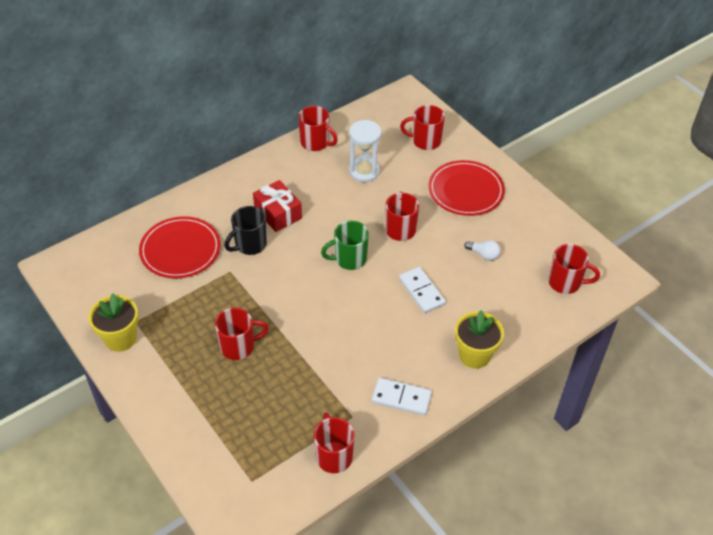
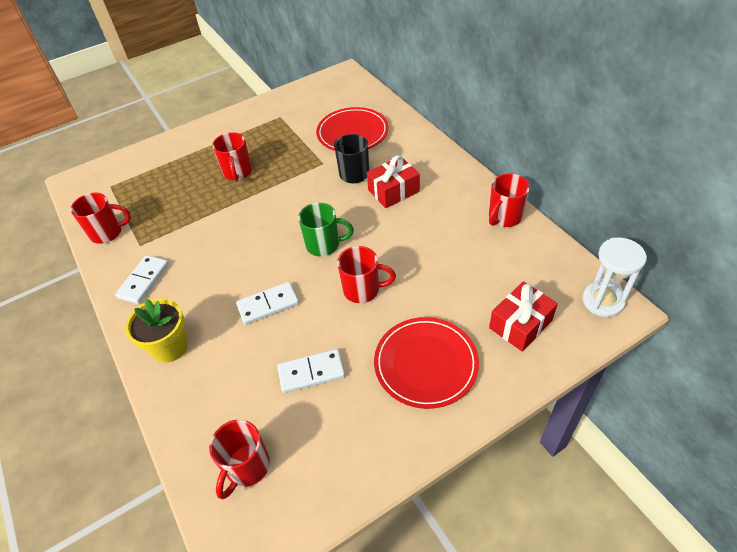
camera: 100 degrees right, 0 degrees up
(120, 338) = (265, 111): yellow flower pot -> none
(349, 259) = (324, 245): green mug -> green mug turned 105 degrees clockwise
(364, 171) = (458, 259): white hourglass -> white hourglass (603, 301)
(425, 141) = (520, 324): red mug -> red gift
(483, 255) = (311, 372): white light bulb -> white domino

